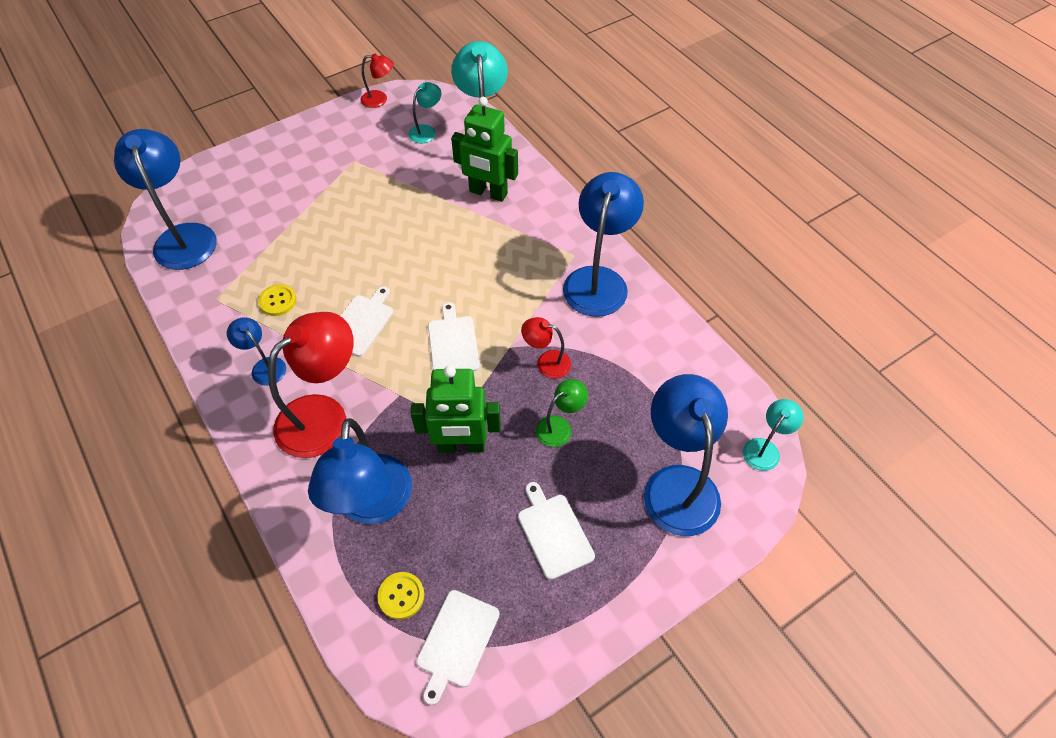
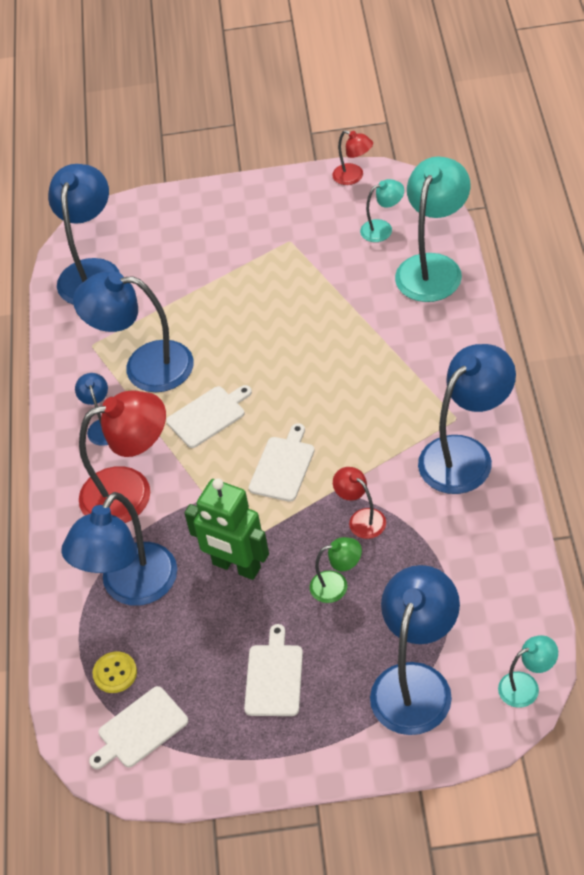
camera: 35 degrees right, 5 degrees down
(278, 301) = (144, 366): yellow button -> blue lamp
(488, 193) = (407, 320): green robot -> none

